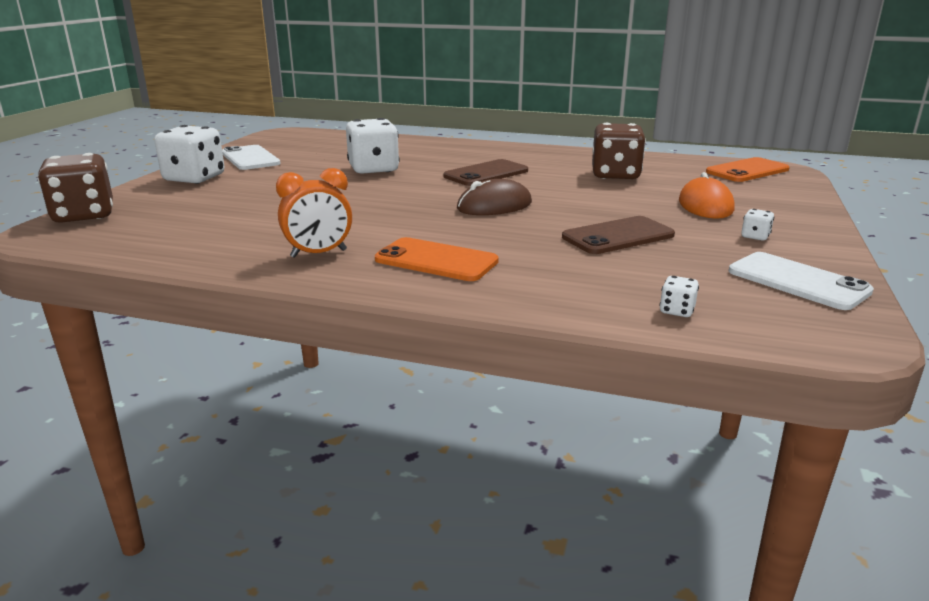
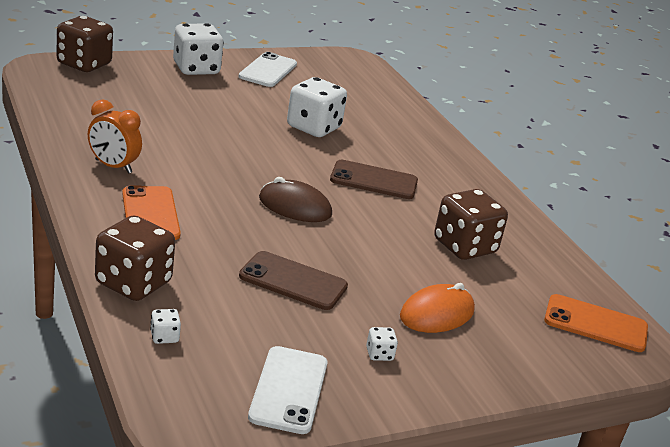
camera: 45 degrees right, 5 degrees up
(562, 300) = (133, 283): none -> brown dice

